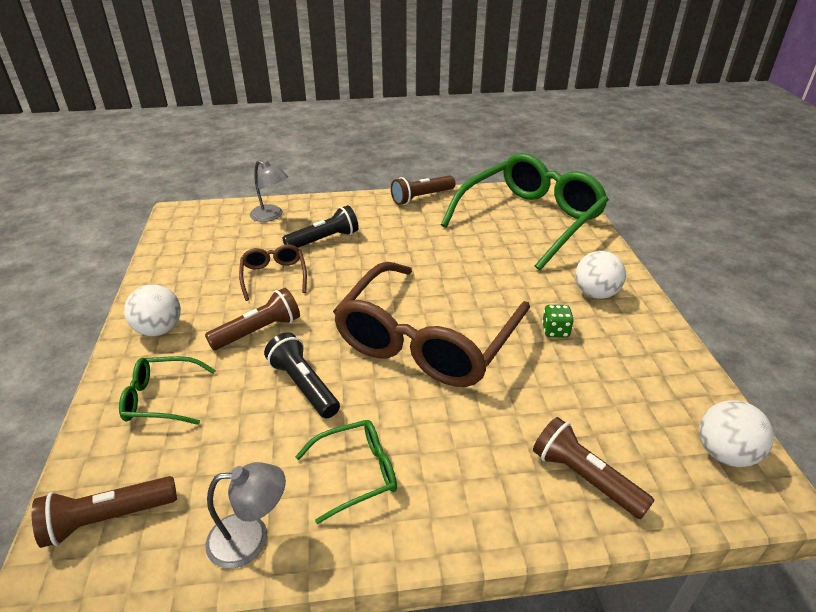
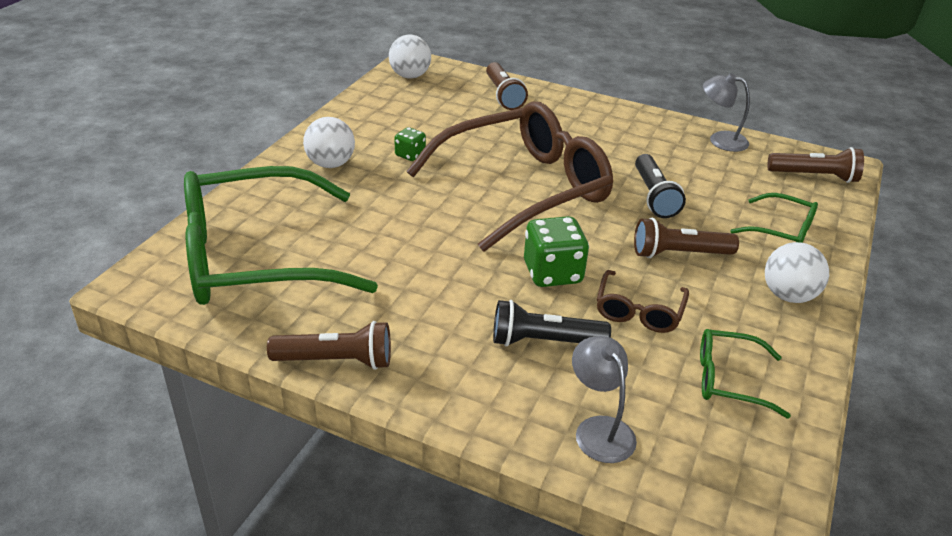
camera: 150 degrees left, 0 degrees up
(347, 278) = (552, 273): none -> green dice
(356, 473) = (641, 141): green glasses -> green glasses (730, 380)

